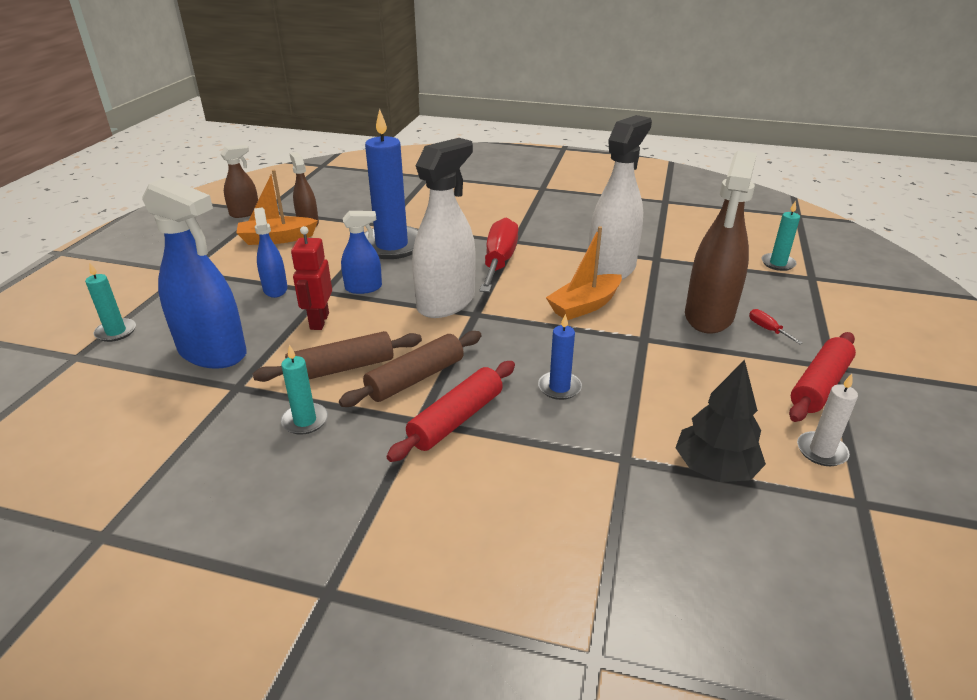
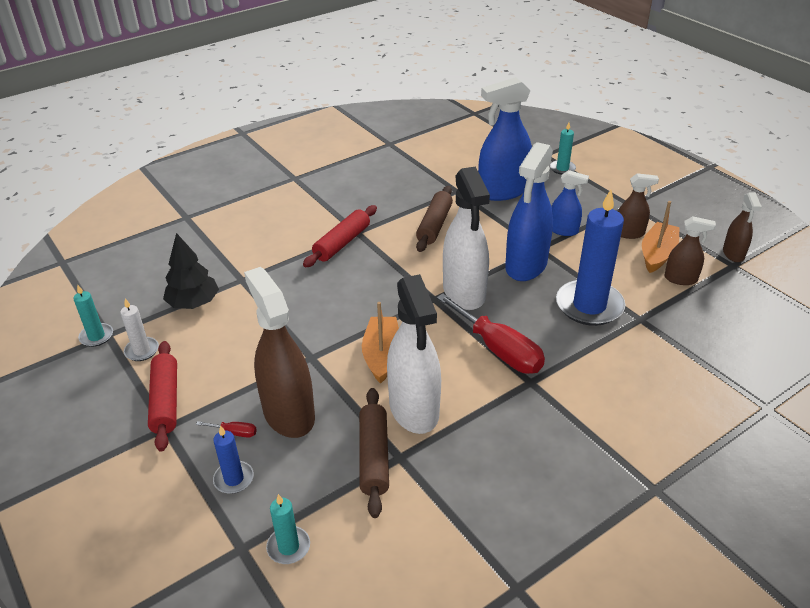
camera: 130 degrees right, 5 degrees up
(249, 258) = (629, 233): none -> brown spray bottle
(305, 421) = (402, 201): turquoise candle -> turquoise candle (96, 336)
(319, 321) = (498, 234): red robot -> none
(363, 288) = (526, 266): blue spray bottle -> blue spray bottle, size x1.89
(415, 378) = (393, 245): brown rolling pin -> brown rolling pin (374, 457)
(456, 419) = (342, 243): red rolling pin -> red rolling pin turned 45 degrees clockwise
(559, 387) = (317, 290): blue candle -> blue candle (234, 479)

